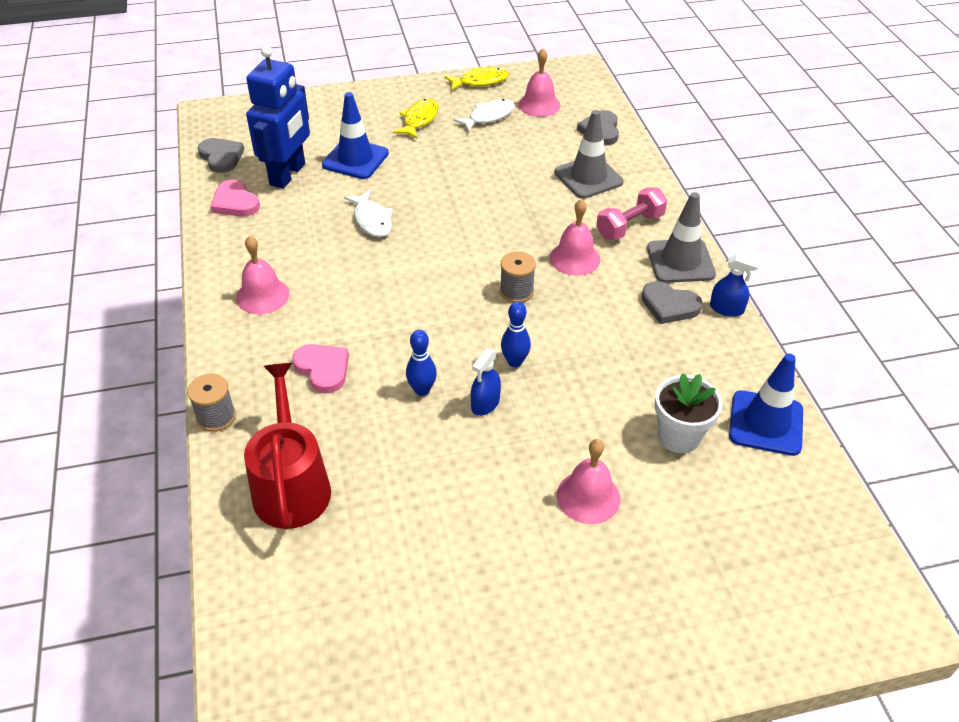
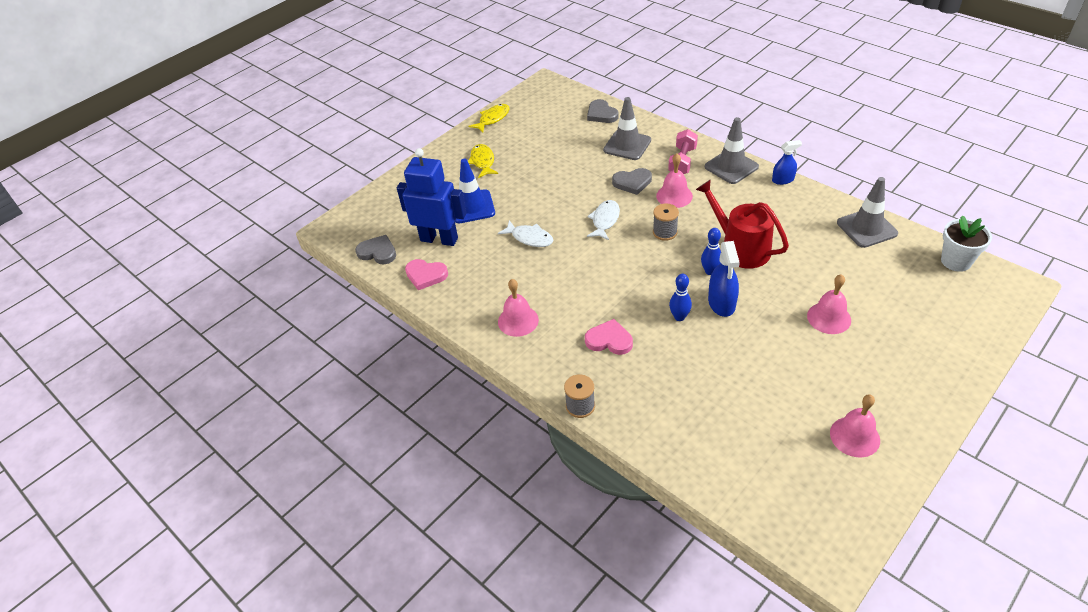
camera: 30 degrees left, 0 degrees up
(288, 174) = (439, 239): blue robot -> blue robot turned 60 degrees counterclockwise
(291, 485) = (671, 413): red watering can -> red watering can (740, 248)
(485, 403) = (721, 303): blue spray bottle -> blue spray bottle, size x1.53
(488, 117) = (524, 138): white fish -> white fish (605, 220)
(539, 105) = (547, 116): pink bell -> pink bell (854, 436)
(669, 305) = (753, 194): grey heart -> grey heart (632, 182)
(679, 436) = (835, 260): white flower pot -> white flower pot (956, 261)
(766, 423) = (866, 228): blue traffic cone -> grey traffic cone

